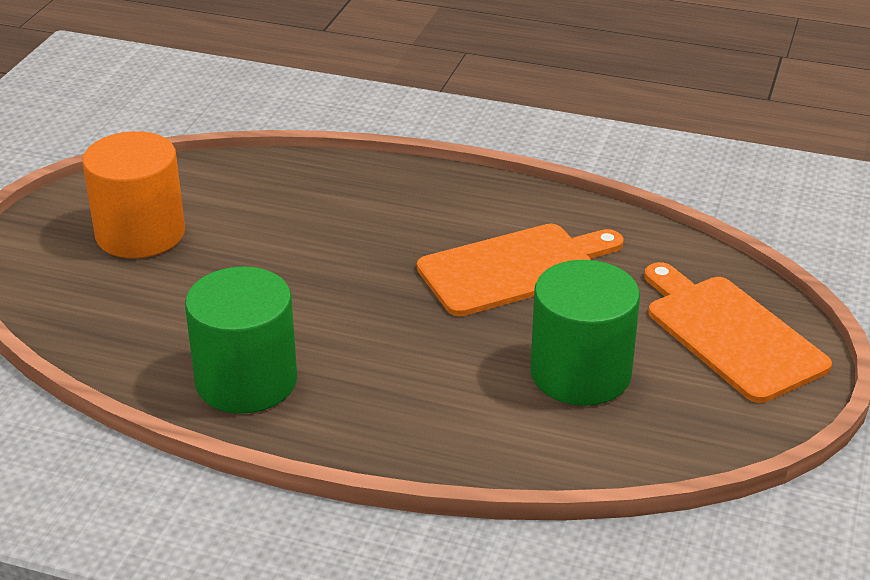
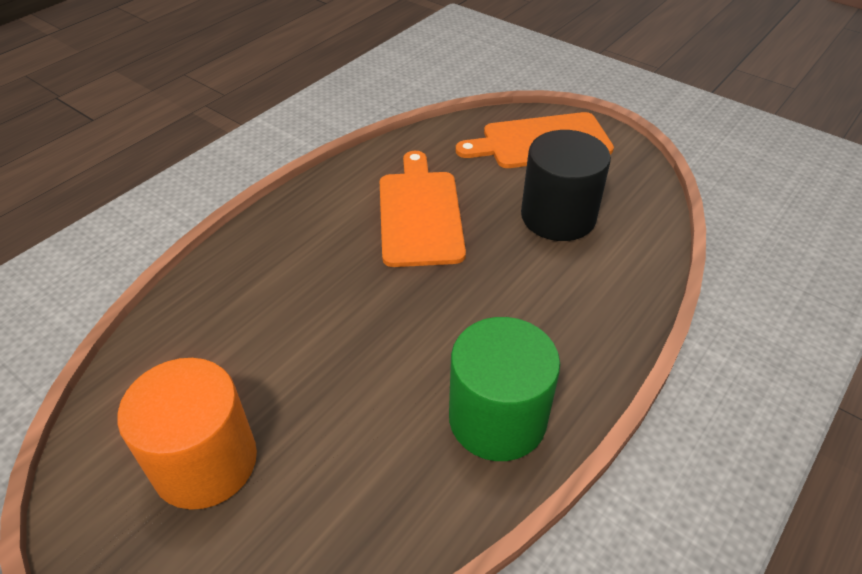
camera: 70 degrees left, 10 degrees up
(580, 373) = (558, 216): green cylinder -> black cylinder

